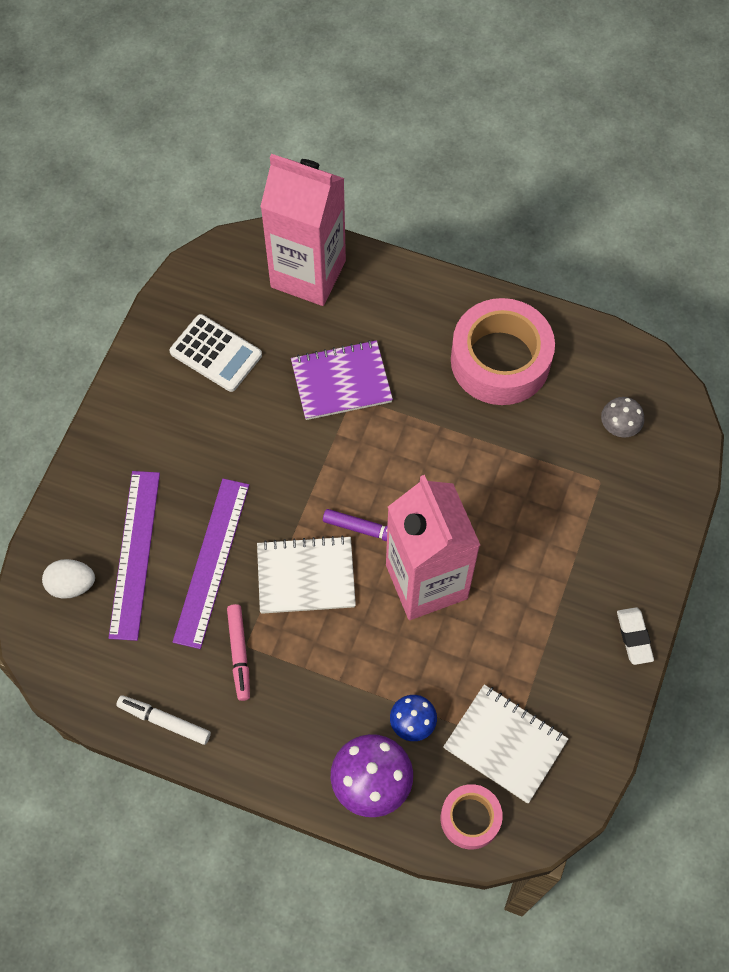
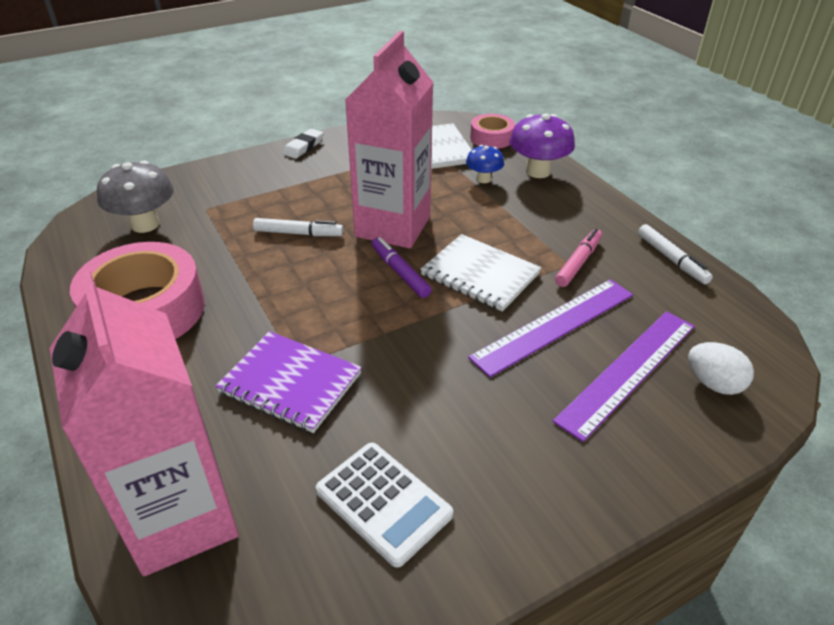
camera: 140 degrees left, 25 degrees down
(216, 354) = (383, 503): white calculator -> white calculator turned 150 degrees clockwise
(491, 512) = (298, 233): none -> white marker
(619, 427) = (145, 224): grey mushroom -> grey mushroom, size x1.70

